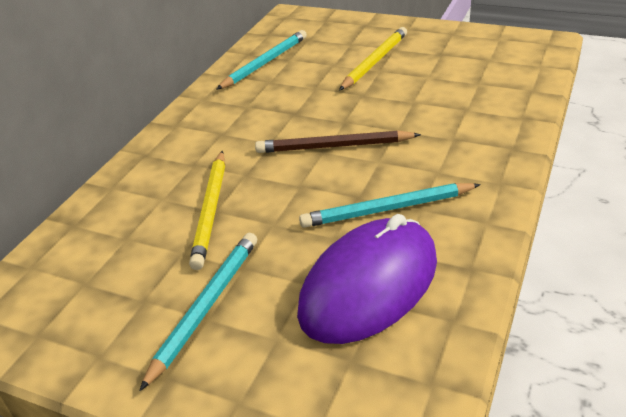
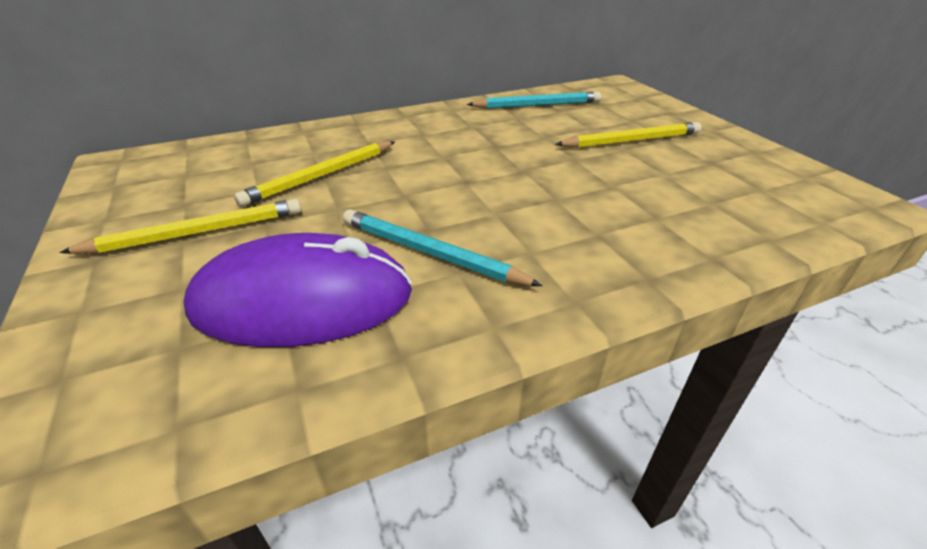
camera: 40 degrees right, 0 degrees up
(206, 307) = (197, 232): turquoise pencil -> yellow pencil
(334, 146) = (480, 182): brown pencil -> none

